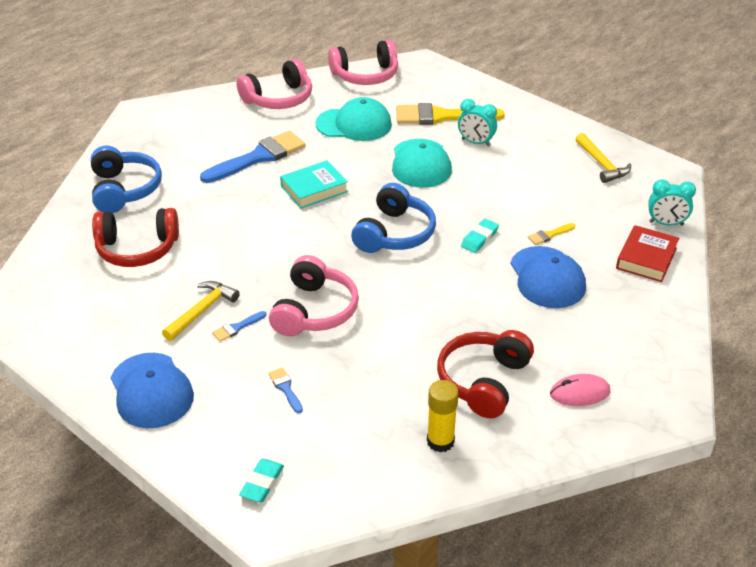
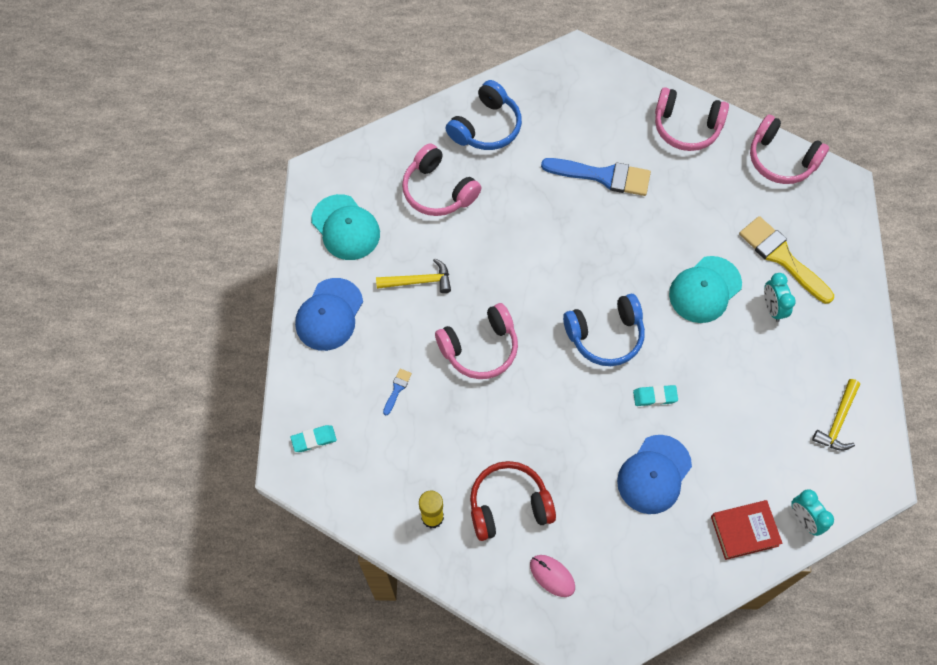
camera: 50 degrees right, 25 degrees up
(137, 249) = (438, 190): red headphones -> pink headphones
(237, 327) = (423, 315): blue brush -> none
(314, 189) = (603, 242): turquoise book -> none
(354, 124) = (707, 205): turquoise cap -> turquoise cap (345, 227)
(549, 235) = (706, 442): yellow brush -> none

